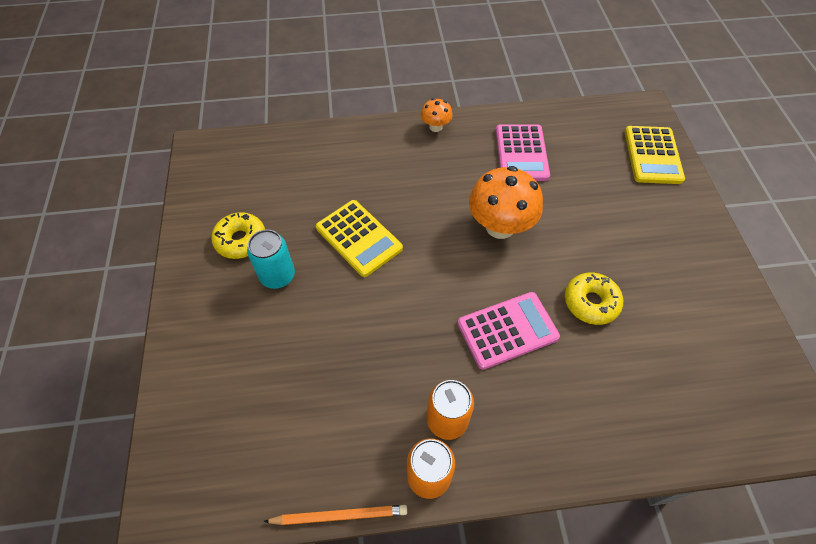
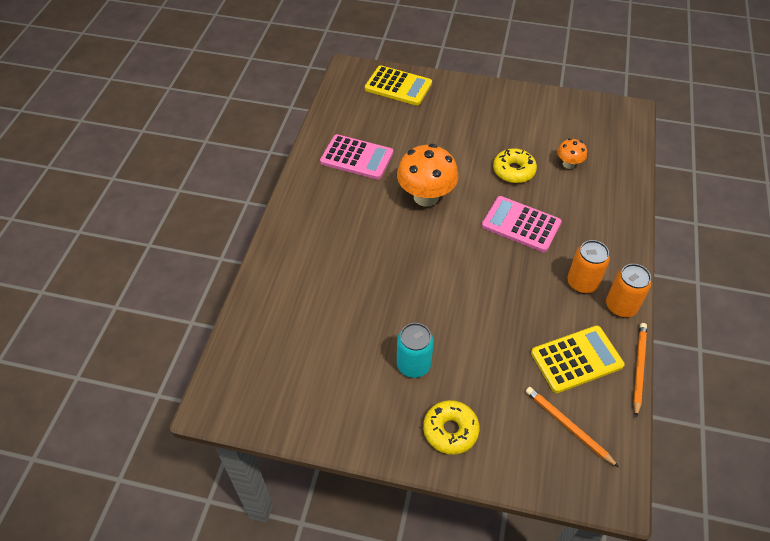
camera: 70 degrees left, 5 degrees down
(238, 443) = (568, 426): none -> orange pencil
(241, 240) = (360, 387): yellow donut -> yellow donut (450, 430)
(359, 238) = (397, 293): yellow calculator -> yellow calculator (576, 359)
(435, 127) = (295, 203): orange mushroom -> orange mushroom (568, 164)
(507, 330) = (521, 224): pink calculator -> pink calculator turned 60 degrees counterclockwise

